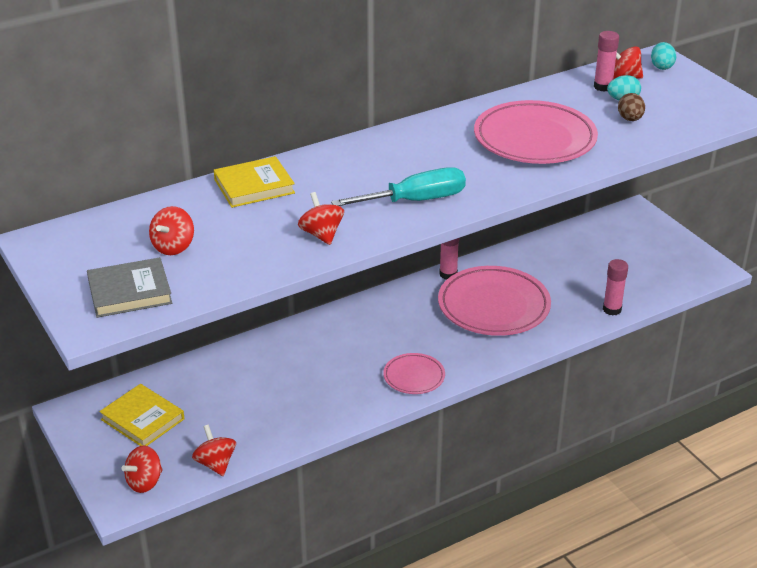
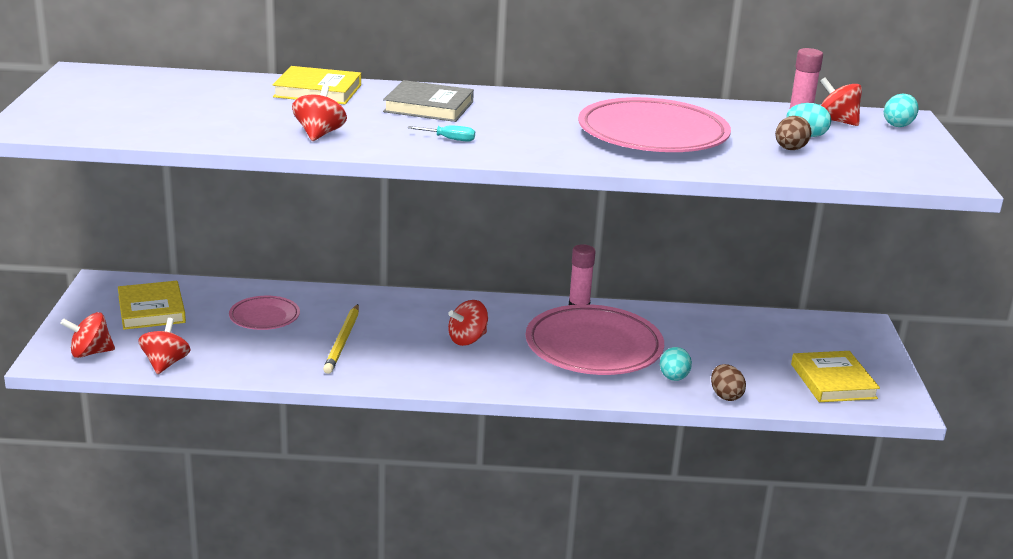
camera: 30 degrees right, 10 degrees down
(130, 292) = (92, 118): grey book -> grey book (428, 107)
(173, 247) = (179, 105): red spinning top -> red spinning top (467, 339)
(321, 380) = (343, 341): none -> yellow pencil
(414, 376) = (435, 371): pink plate -> pink plate (264, 317)
(415, 201) = (449, 139): turquoise screwdriver -> turquoise screwdriver, size x0.42
(568, 309) = (673, 378): none -> turquoise egg
(612, 309) = (725, 396): pink glue stick -> brown egg
(660, 267) = (833, 381): none -> yellow book

